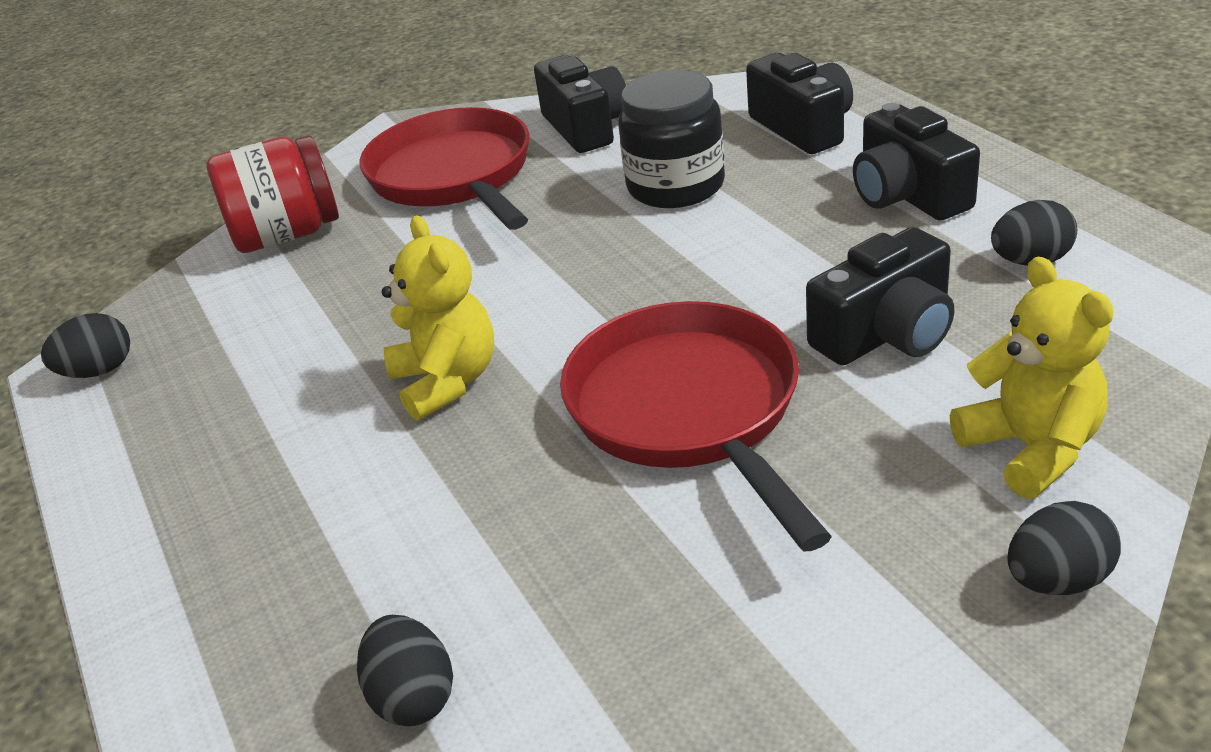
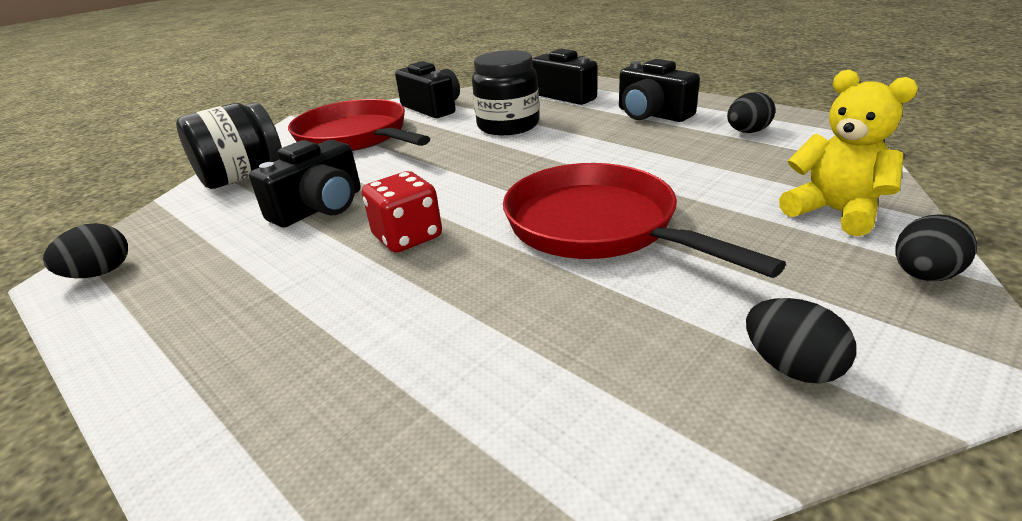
camera: 20 degrees left, 5 degrees down
(287, 235) = (242, 177): red jar -> black jar
(413, 697) = (498, 459): black egg -> black egg (791, 367)
(447, 381) = (407, 237): yellow teddy bear -> red dice
(886, 333) = (694, 172): black camera -> black camera (320, 207)

